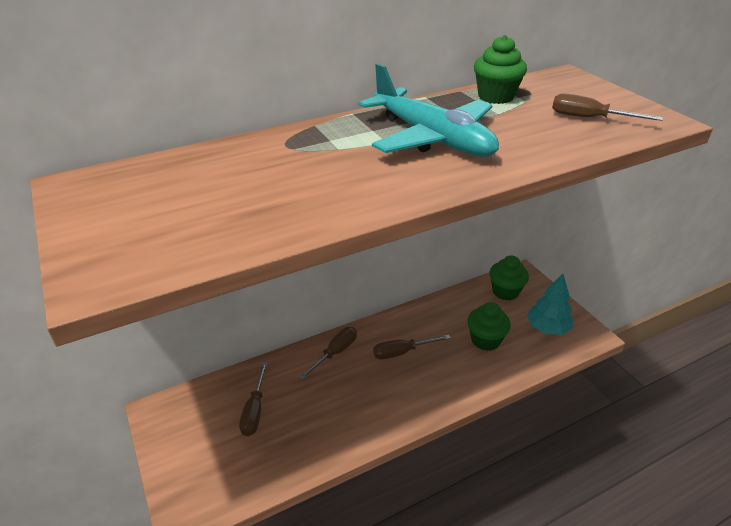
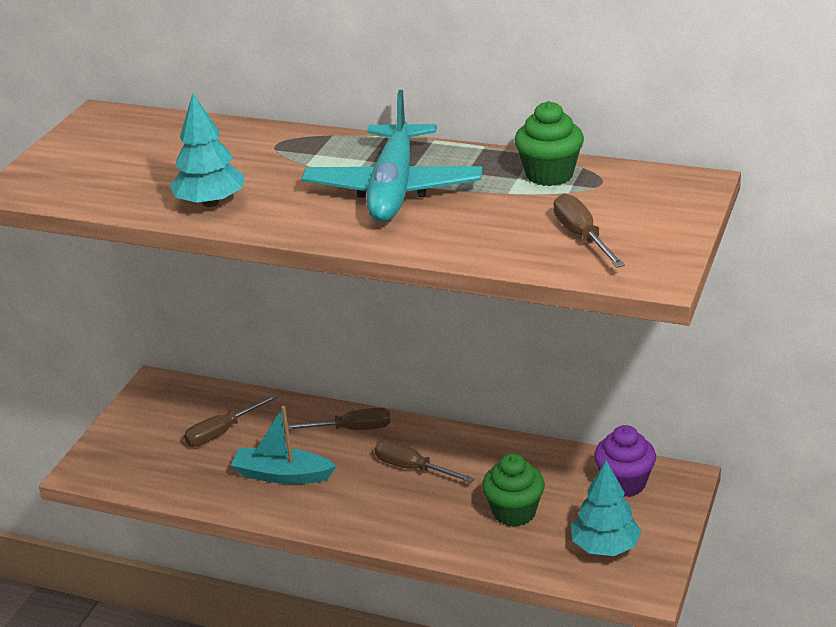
camera: 50 degrees right, 5 degrees down
(325, 203) = (210, 203): none -> turquoise tree
(336, 410) = (282, 475): none -> turquoise boat
(505, 291) = (624, 483): green cupcake -> purple cupcake

